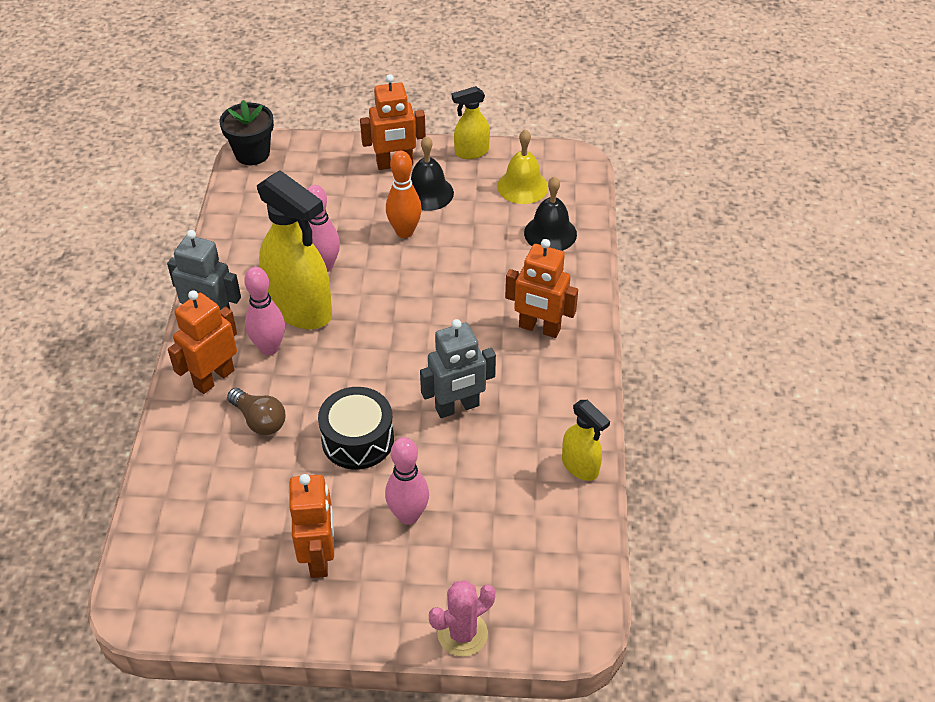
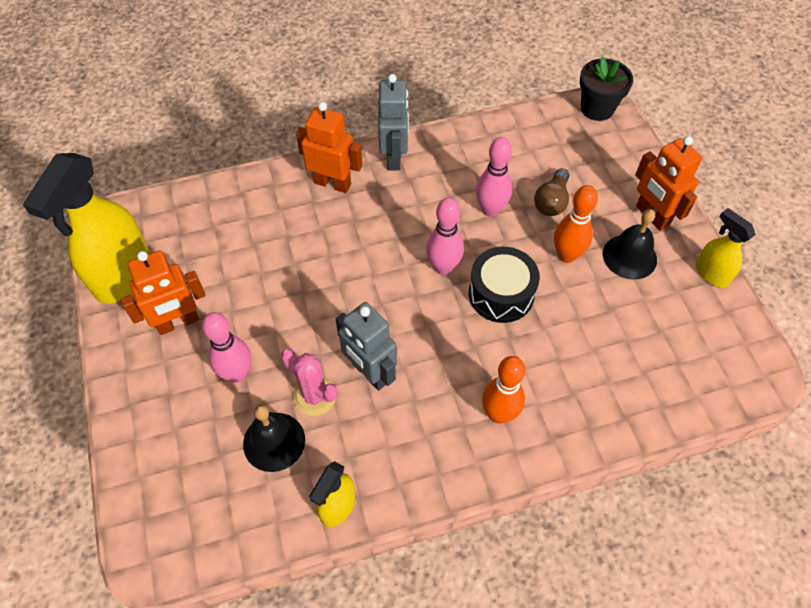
camera: 70 degrees right, 10 degrees up
(259, 420) = (301, 230): brown light bulb -> brown light bulb (551, 201)
(269, 348) = (380, 207): pink bowling pin -> pink bowling pin (443, 267)
(300, 309) = (432, 212): yellow spray bottle -> yellow spray bottle (123, 275)
(357, 439) = (305, 306): black drum -> black drum (501, 294)
(462, 634) = (126, 458): pink cactus -> pink cactus (314, 396)
(522, 186) = (690, 336): yellow bell -> none
(539, 328) = (499, 414): orange robot -> orange bowling pin
(550, 233) = (637, 384): black bell -> black bell (274, 441)

